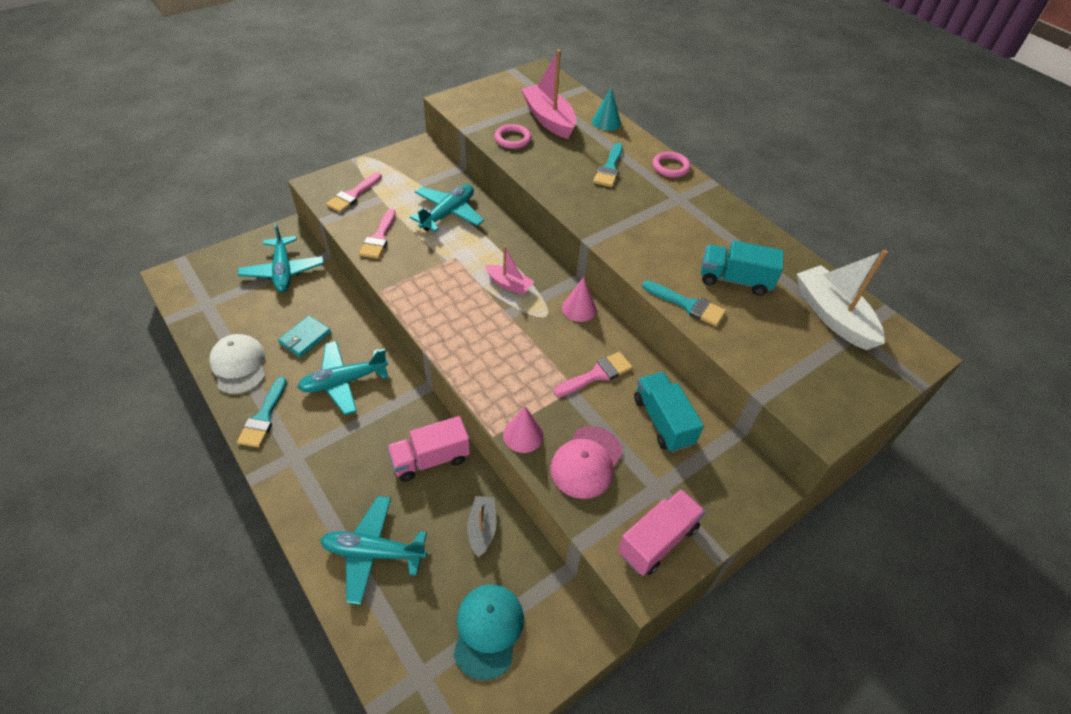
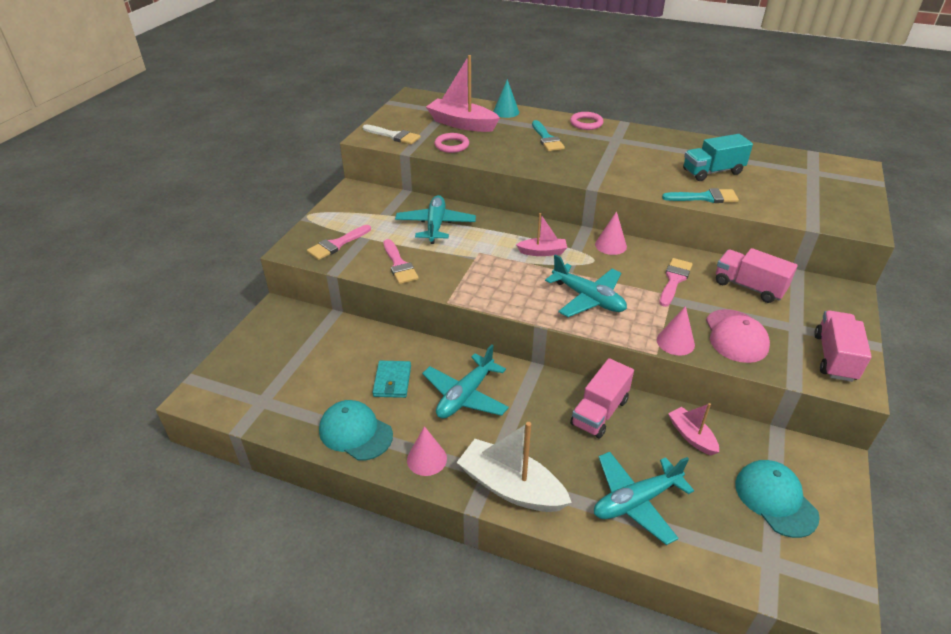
camera: 30 degrees left, 10 degrees down
(239, 365) = (355, 432): white cap -> turquoise cap
(263, 417) = (426, 459): turquoise brush -> pink cone
(283, 271) = (310, 341): turquoise plane -> turquoise plane (588, 298)
(353, 195) = (337, 244): pink brush -> pink brush turned 45 degrees clockwise
(474, 108) = (394, 136): none -> white brush
(482, 528) = (691, 436): grey boat -> pink boat
(663, 421) = (749, 287): turquoise truck -> pink truck
(832, 316) = (790, 168): white boat -> white boat (511, 487)

